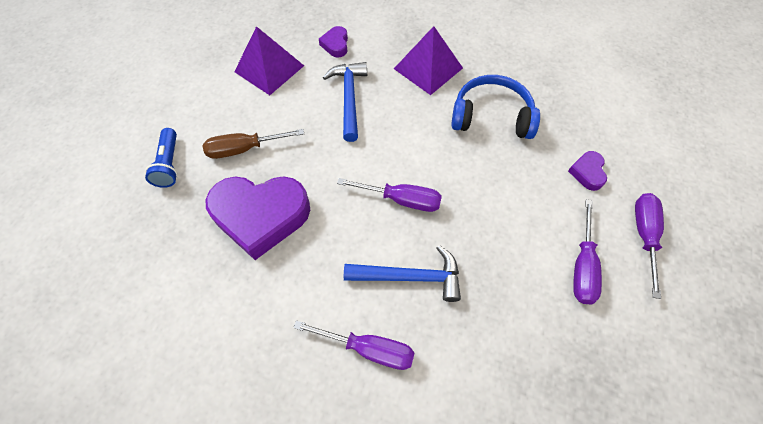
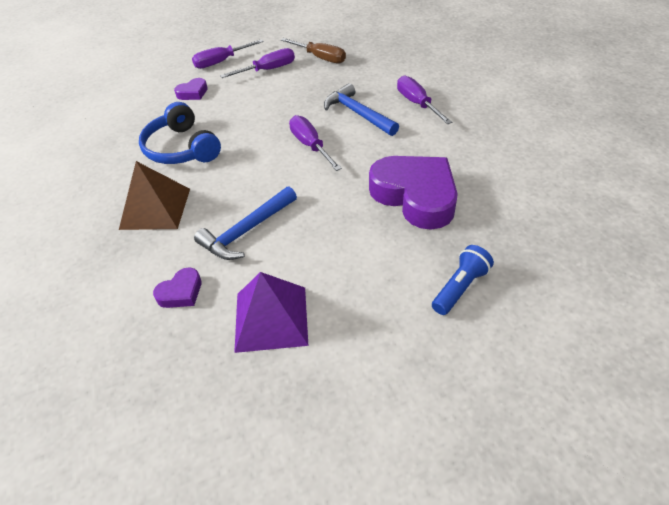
camera: 130 degrees left, 15 degrees down
(243, 149) = (380, 253): brown screwdriver -> brown screwdriver (321, 58)
(428, 68) = (155, 208): purple pyramid -> brown pyramid

